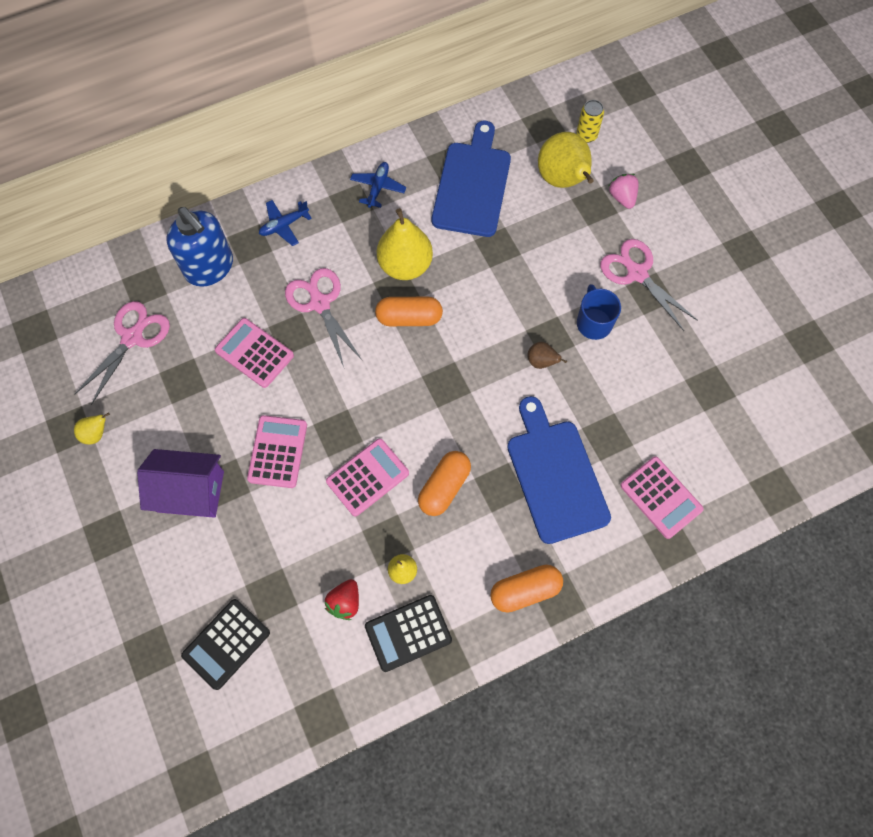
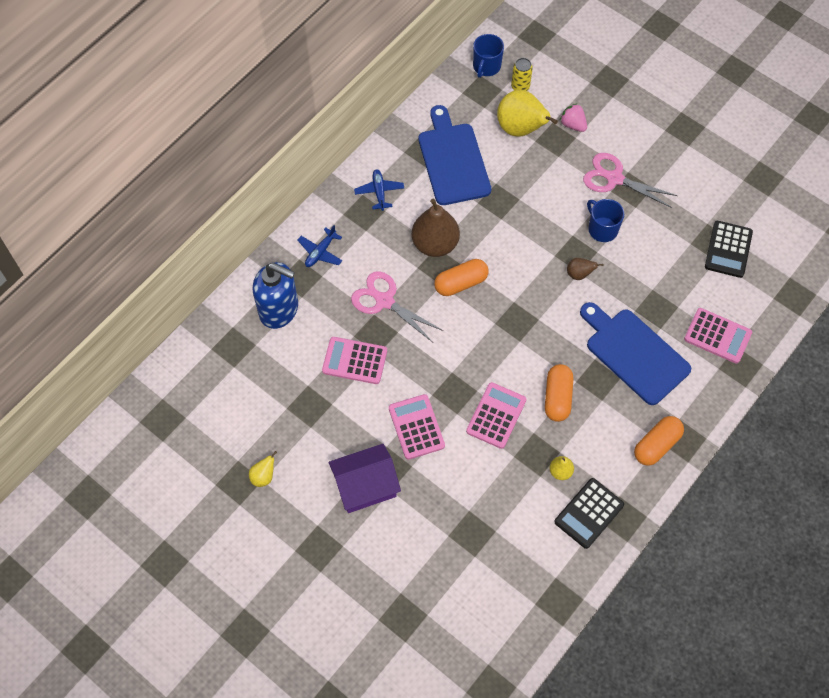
camera: 25 degrees left, 5 degrees down
(132, 338) = (248, 390): pink scissors -> none
(226, 644) = (458, 583): black calculator -> black calculator (728, 249)
(345, 602) = (530, 513): red strawberry -> none
(405, 265) = (435, 244): yellow pear -> brown pear
(562, 100) = (486, 66): none -> blue mug

